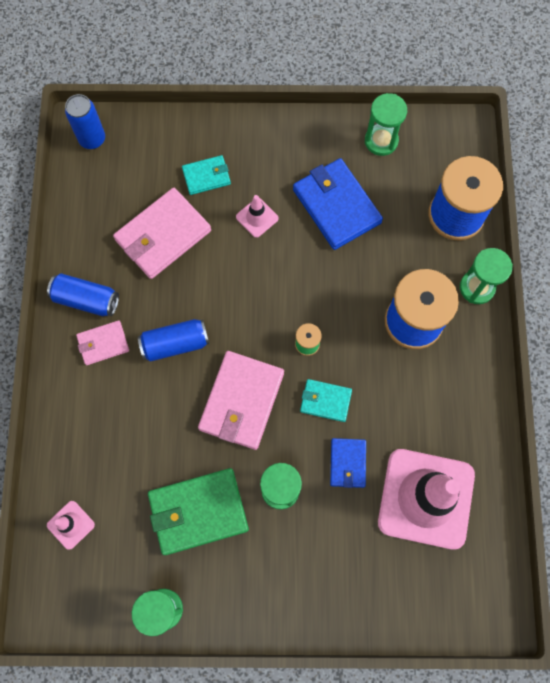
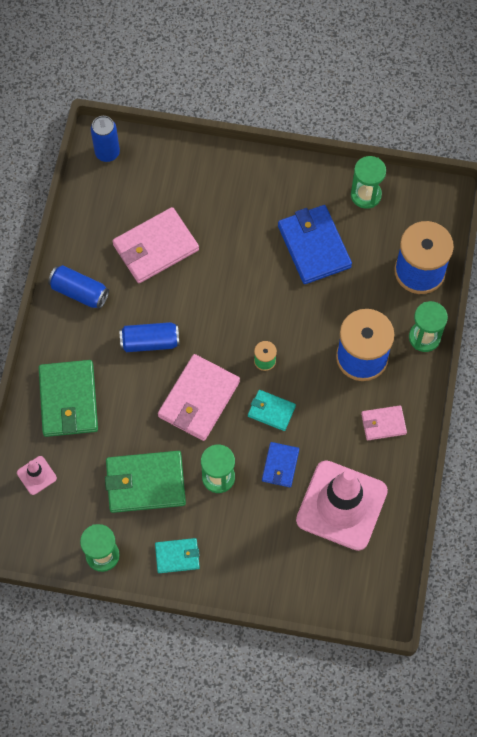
camera: 10 degrees right, 5 degrees down
(94, 428) = (68, 400): none -> green wallet
(103, 343) = (88, 331): pink wallet -> pink wallet (383, 424)
(206, 176) = (203, 202): turquoise wallet -> turquoise wallet (177, 556)
(257, 217) = (241, 245): pink traffic cone -> none

